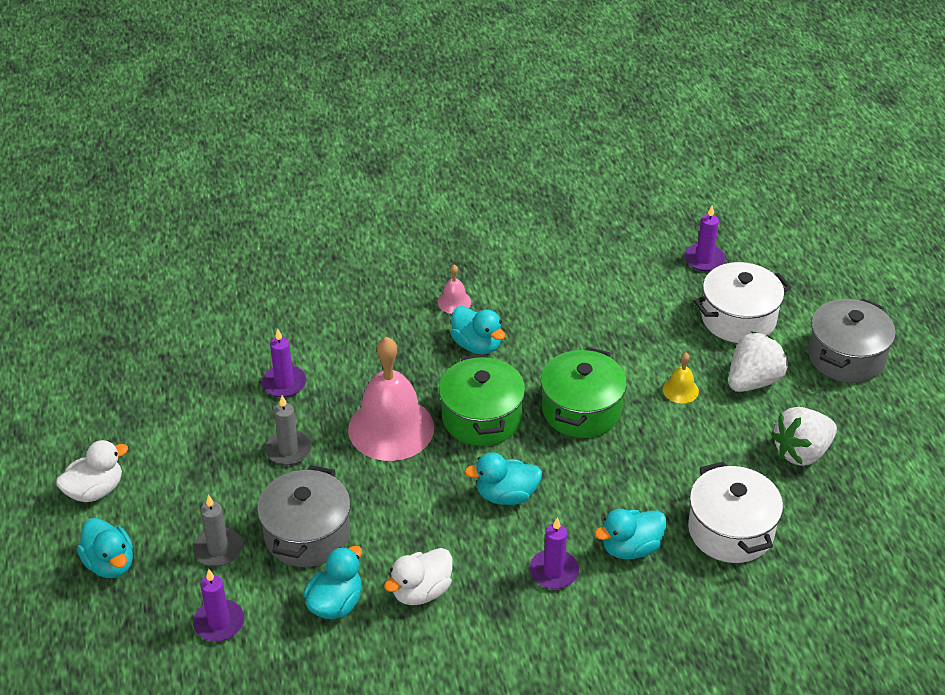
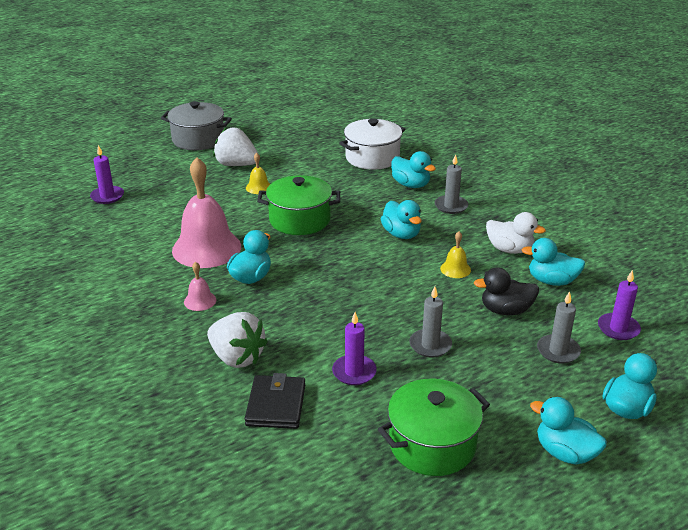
camera: 110 degrees left, 10 degrees down
(95, 490) = (565, 453): white duck -> turquoise duck
(273, 324) = (276, 405): none -> black wallet
(307, 534) = (506, 310): grey pot -> black duck
(391, 428) = (370, 298): pink bell -> pink bell (206, 248)
(407, 520) = (455, 269): none -> yellow bell
(481, 417) = (332, 259): green pot -> green pot (432, 444)
(553, 571) = (451, 206): purple candle -> grey candle
(738, 318) = (173, 176): white pot -> none
(801, 452) = (293, 144): white strawberry -> white strawberry (237, 357)

